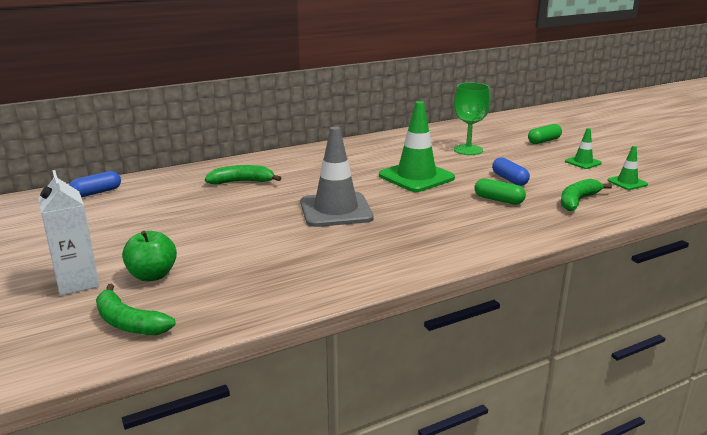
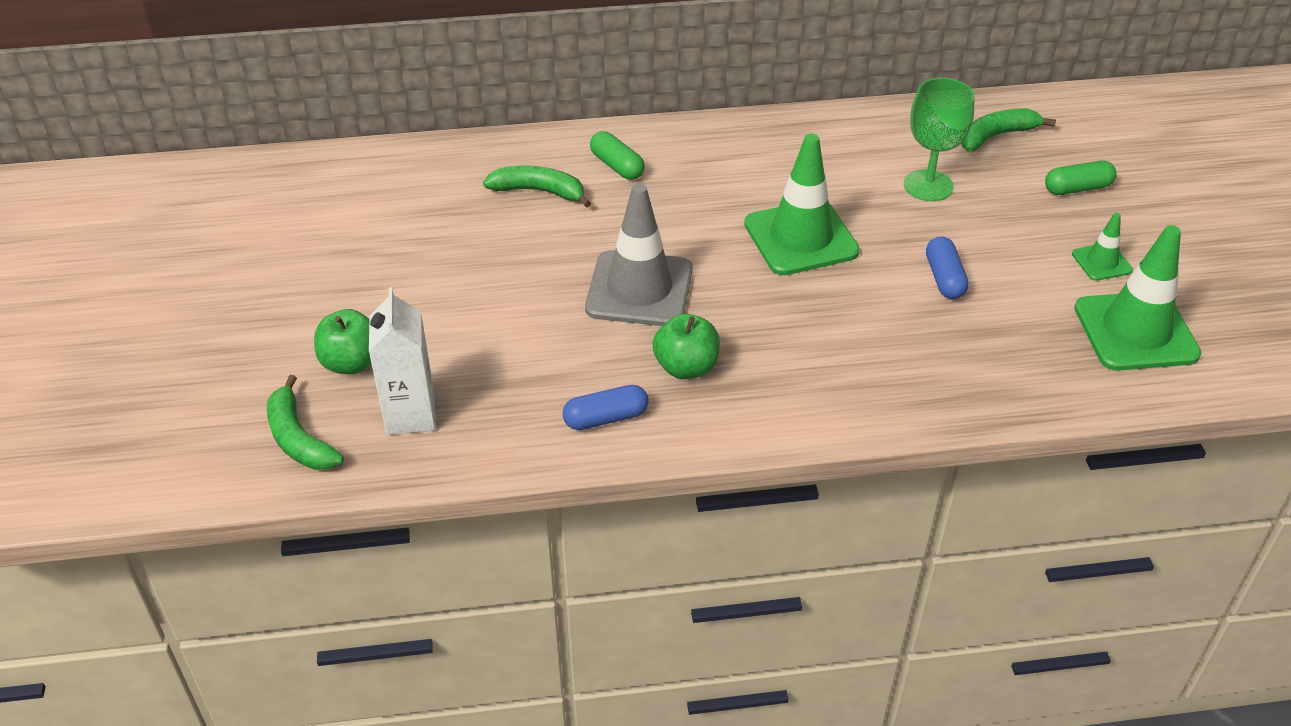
camera: 20 degrees right, 20 degrees up
(77, 282) = (264, 353): white carton -> white carton (411, 415)
(96, 192) = (337, 172): blue capsule -> blue capsule (606, 418)
(392, 237) = (686, 367): none -> green apple
(498, 200) = (892, 324): green capsule -> green capsule (617, 166)
(578, 201) = (1017, 356): green banana -> green banana (997, 136)
(627, 182) = (1135, 331): green traffic cone -> green traffic cone, size x2.04

